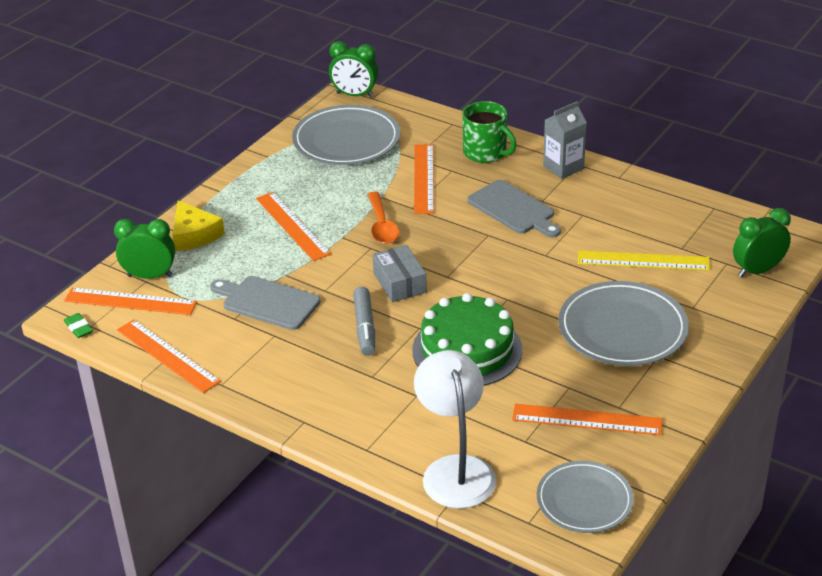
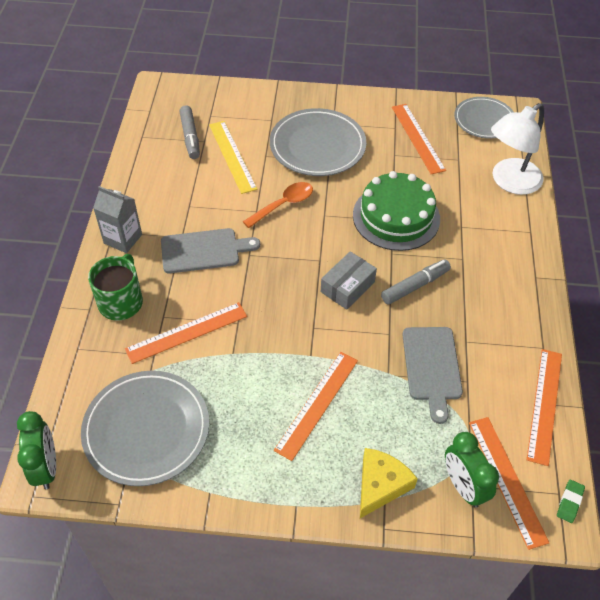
camera: 120 degrees left, 15 degrees up
(382, 225) = (277, 333): orange spoon -> orange spoon (283, 205)
(513, 209) = (204, 250): grey cutting board -> grey cutting board turned 60 degrees clockwise
(694, 239) = (190, 137): none -> grey marker
(757, 270) = (211, 99): green clock -> none

